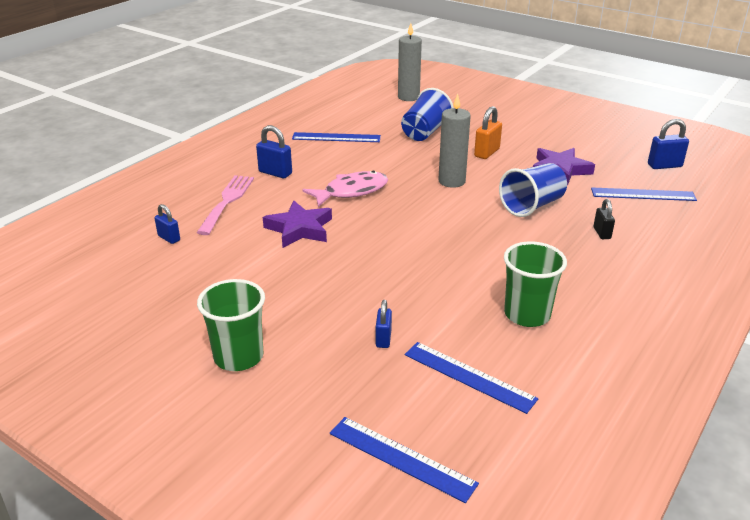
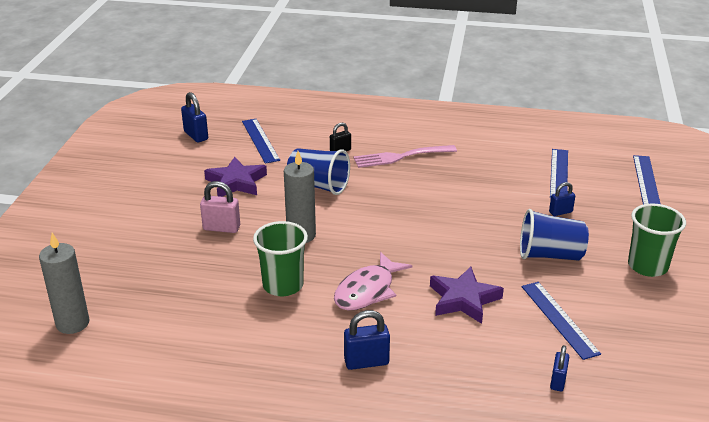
camera: 115 degrees left, 0 degrees up
(227, 201) = (457, 372): pink fork -> pink fork (400, 157)
(275, 173) = (366, 362): blue padlock -> blue padlock turned 75 degrees clockwise
(336, 137) = (240, 346): blue ruler -> blue ruler (559, 319)
(351, 191) = (367, 291): pink fish -> pink fish turned 90 degrees counterclockwise
(425, 132) = (188, 280): blue cup -> blue cup (550, 255)
(486, 153) = (221, 228): orange padlock -> pink padlock
(527, 314) = (475, 165): green cup -> green cup (283, 285)

